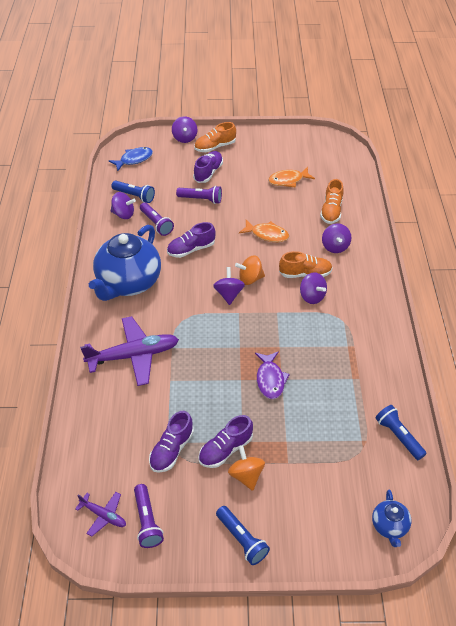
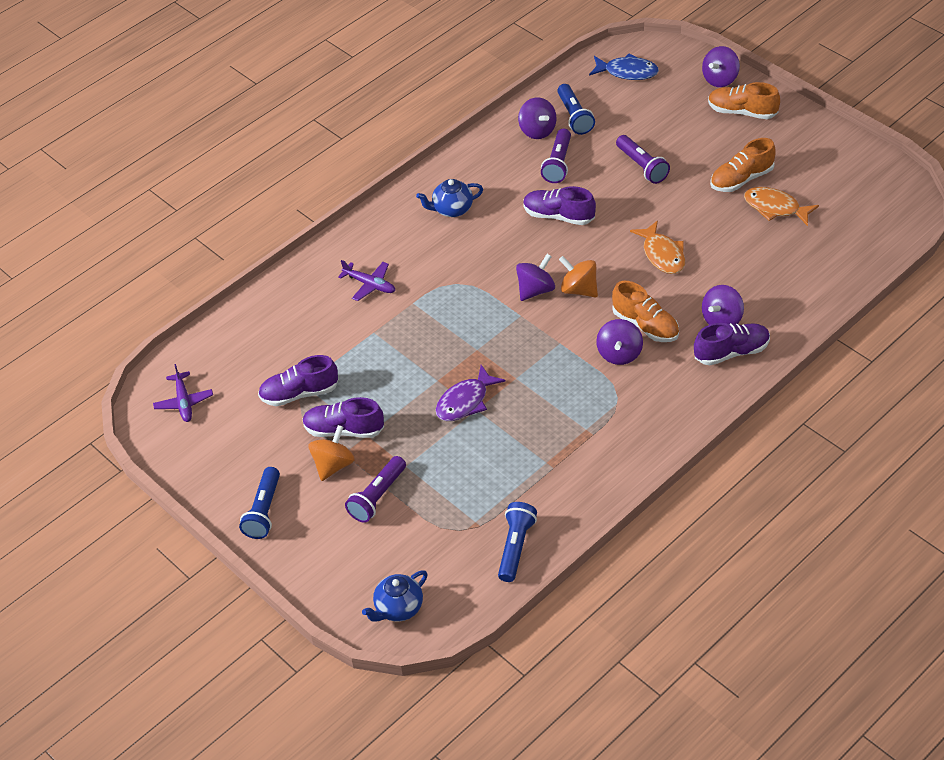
camera: 50 degrees right, 0 degrees up
(128, 283) = (452, 209): blue teapot -> blue teapot, size x0.45
(133, 355) = (370, 284): purple plane -> purple plane, size x0.50
(147, 521) = (210, 434): purple flashlight -> purple flashlight (377, 497)
(208, 172) = (692, 139): purple shoe -> purple shoe (731, 352)
(331, 211) = (776, 277): orange shoe -> orange shoe (741, 179)

